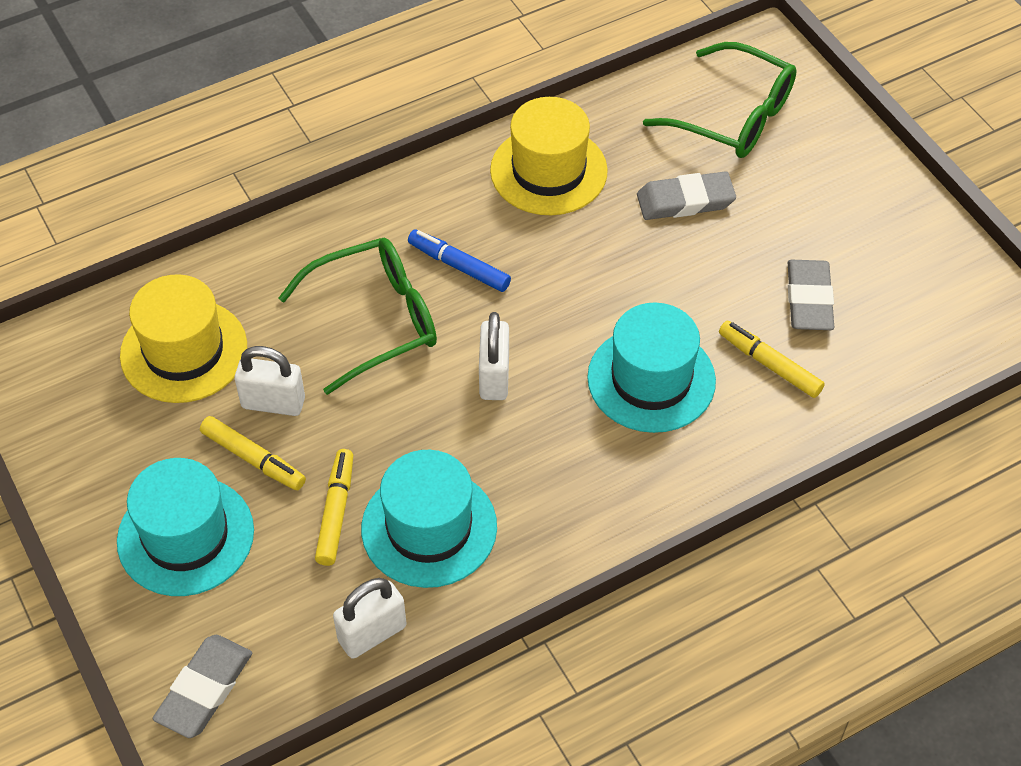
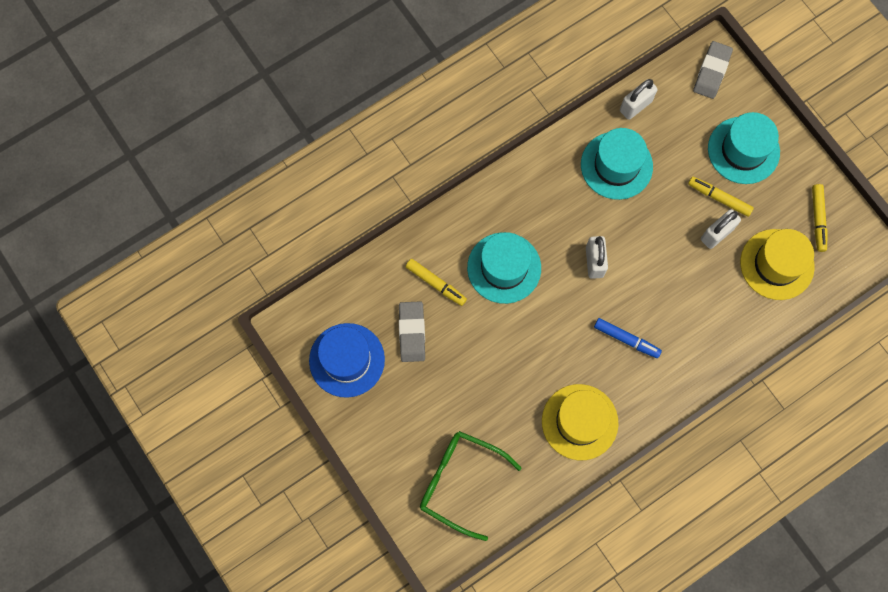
camera: 175 degrees right, 20 degrees up
(273, 403) = (716, 234): white padlock -> white padlock turned 45 degrees counterclockwise
(336, 512) = (667, 170): yellow marker -> yellow marker (817, 219)
(375, 320) = (670, 295): green glasses -> none
(685, 201) = (489, 404): grey eraser -> none
(914, 270) = (347, 360): none -> blue hat

